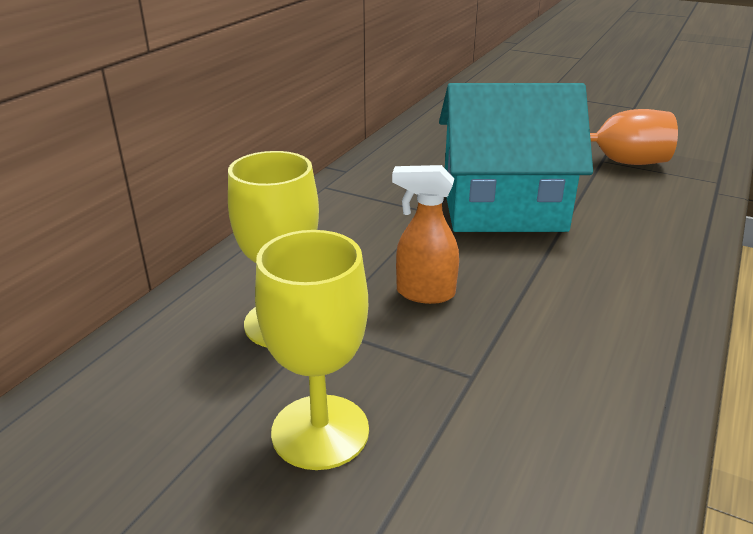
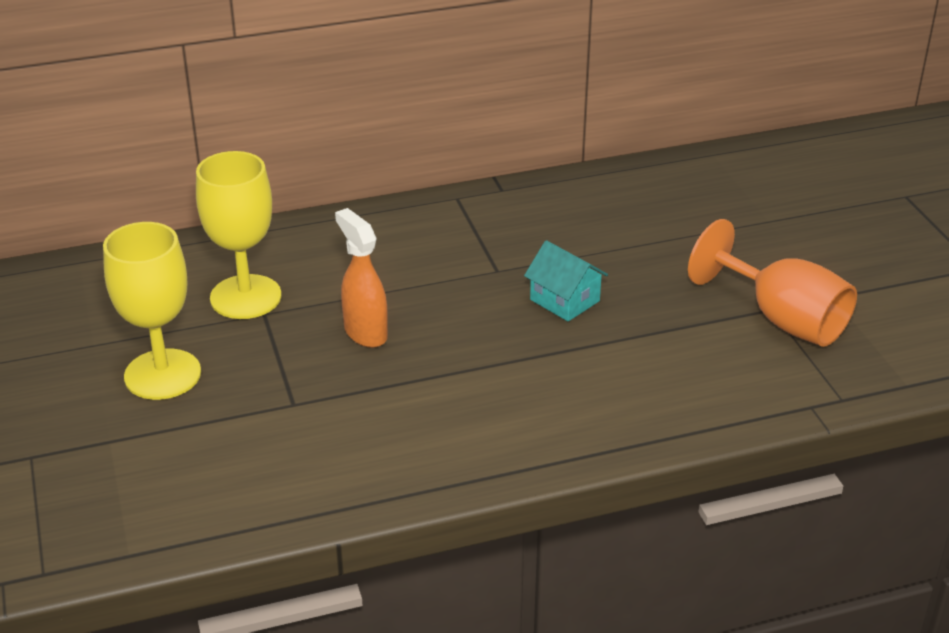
camera: 45 degrees right, 5 degrees up
(503, 207) = (565, 300): turquoise house -> turquoise house, size x0.40

